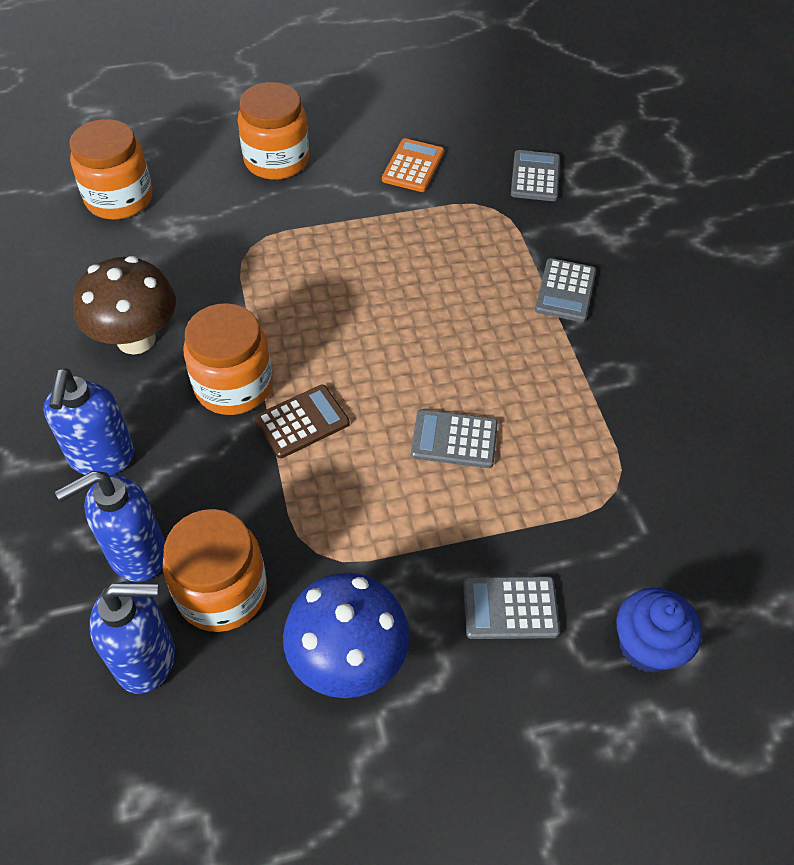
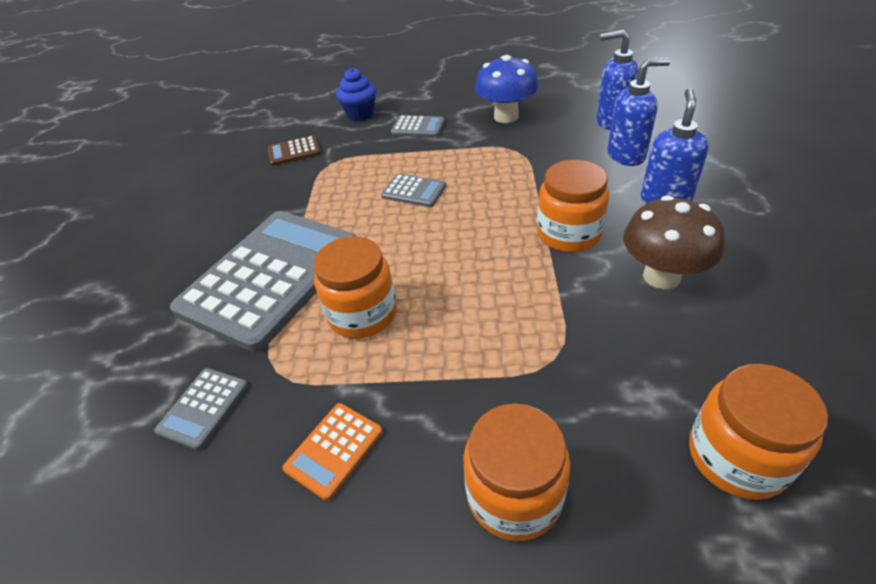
camera: 160 degrees left, 10 degrees down
(222, 592) = (572, 139): orange jar -> orange jar (362, 314)
(302, 422) = (517, 208): brown calculator -> brown calculator (294, 151)
(565, 291) = (271, 277): grey calculator -> grey calculator, size x2.50

